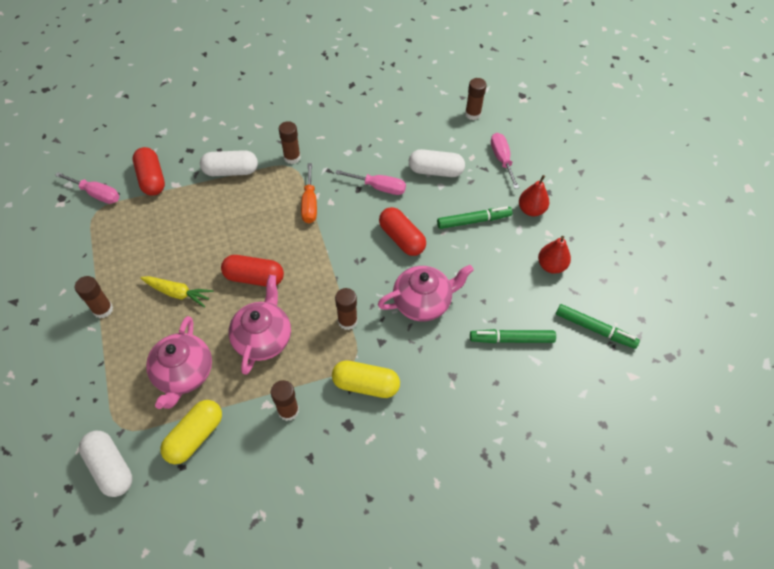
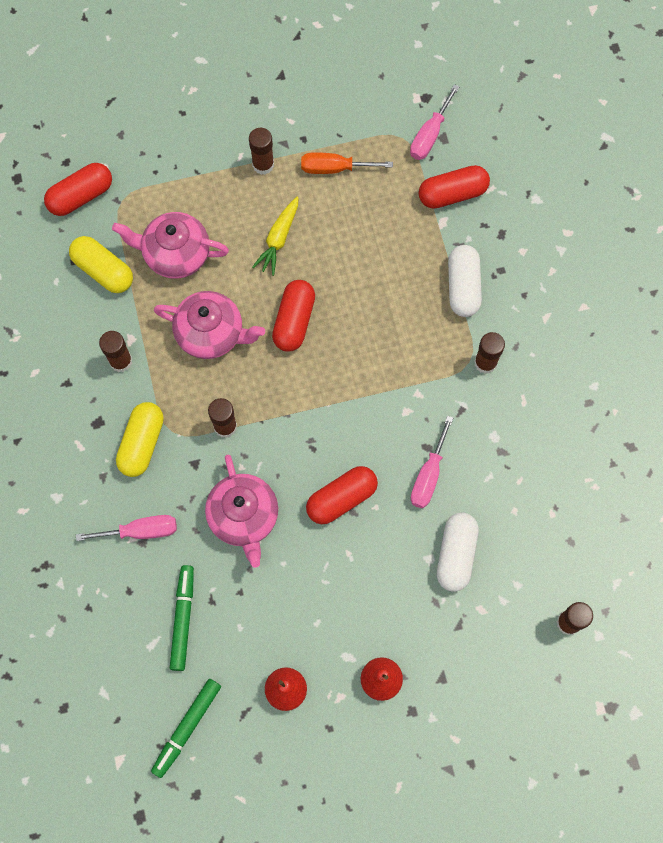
camera: 95 degrees right, 15 degrees up
(111, 467) = (81, 196): white capsule -> red capsule
(309, 204) = (404, 385): orange screwdriver -> orange screwdriver (334, 168)
(473, 221) = (365, 596): green marker -> none
(502, 159) = (475, 653): pink screwdriver -> pink screwdriver (141, 531)

